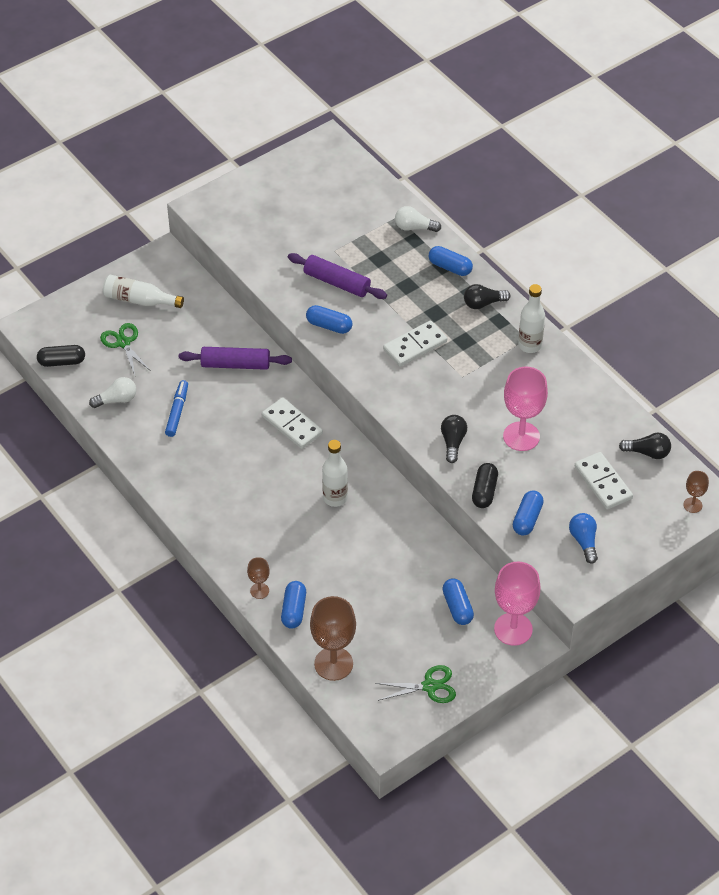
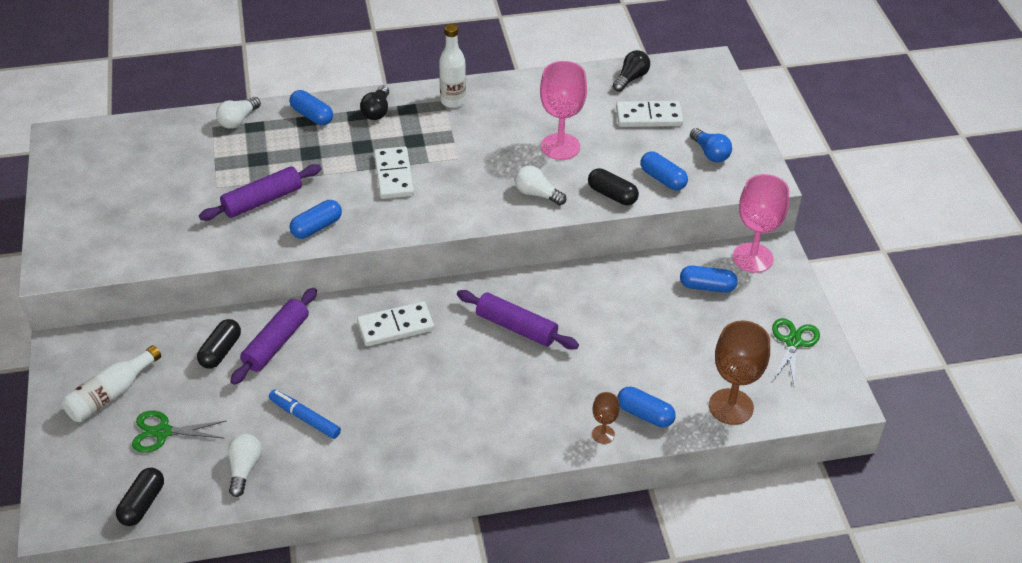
camera: 65 degrees left, 5 degrees down
(209, 338) = (221, 351): none -> black capsule
(335, 498) = (516, 327): white bottle -> purple rolling pin
(450, 267) = (312, 116): blue capsule -> blue capsule turned 75 degrees clockwise
(453, 442) = (537, 194): black light bulb -> white light bulb
(584, 541) = (710, 153): blue light bulb -> blue light bulb turned 135 degrees counterclockwise
(692, 505) = (706, 75): brown goblet -> none

